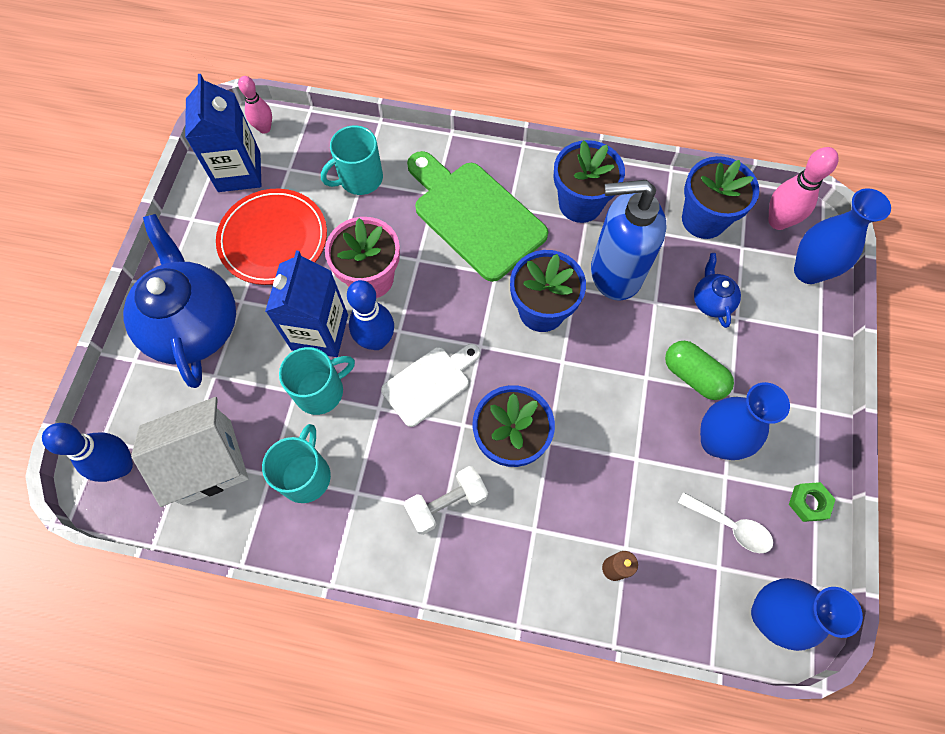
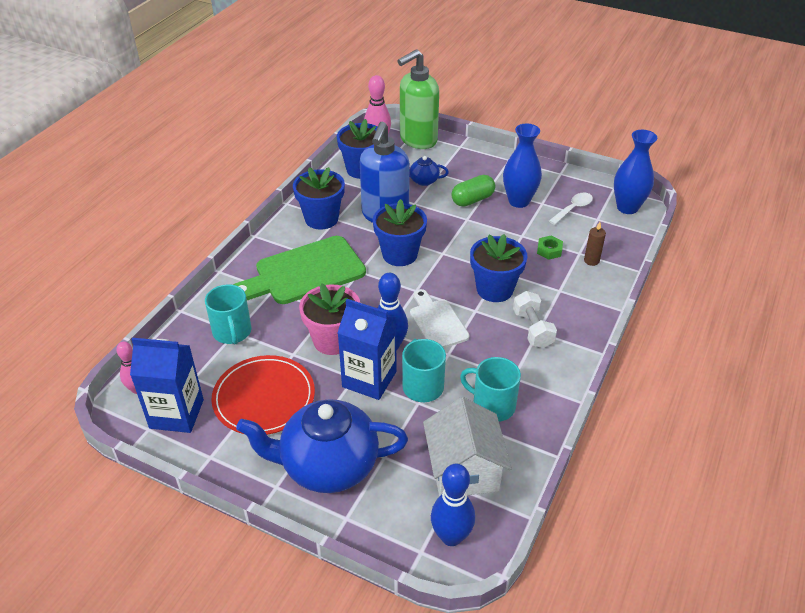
camera: 75 degrees left, 25 degrees down
(808, 271) = (418, 140): blue vase -> green soap dispenser
(808, 503) = (565, 177): green nut -> green nut (549, 250)

